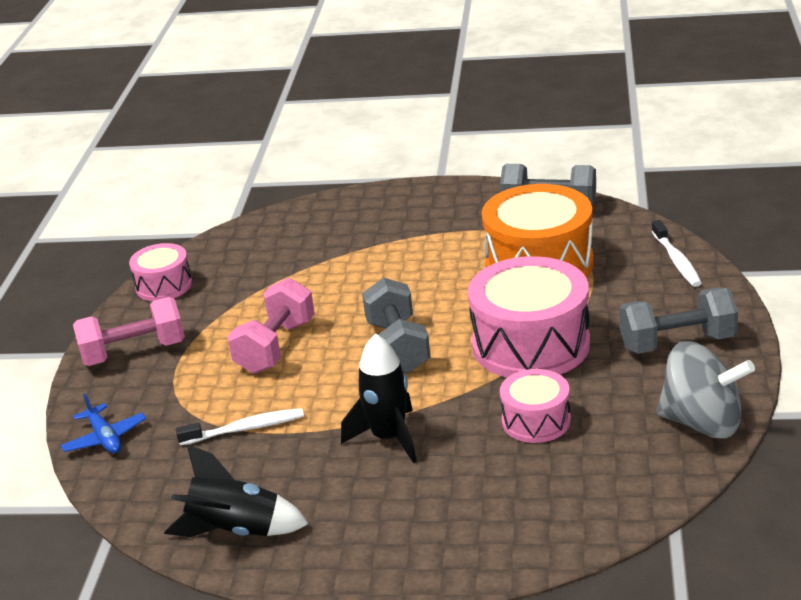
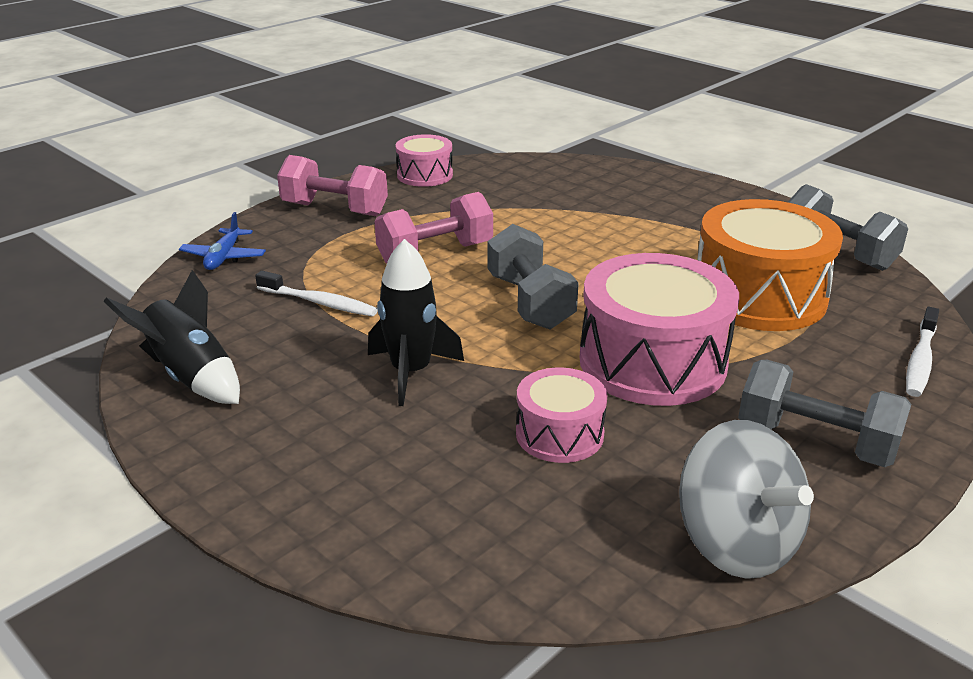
camera: 35 degrees right, 0 degrees up
(398, 347) = (530, 302): grey dumbbell -> grey dumbbell turned 45 degrees counterclockwise

